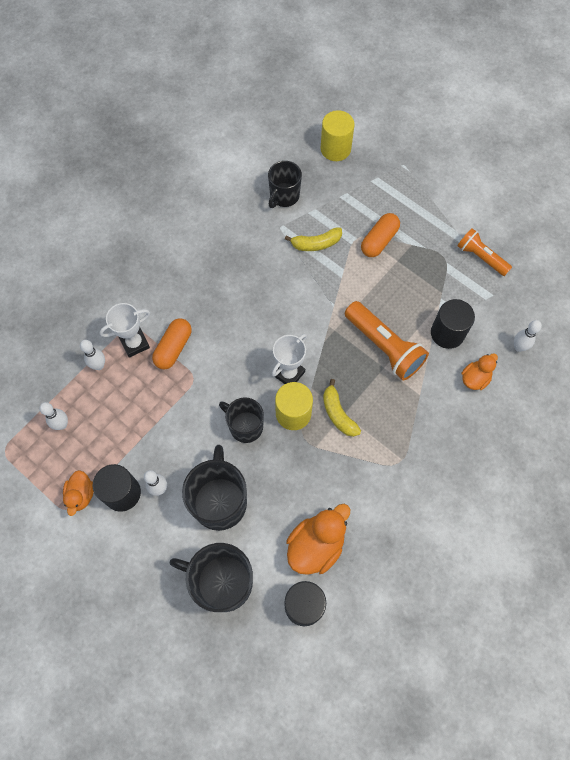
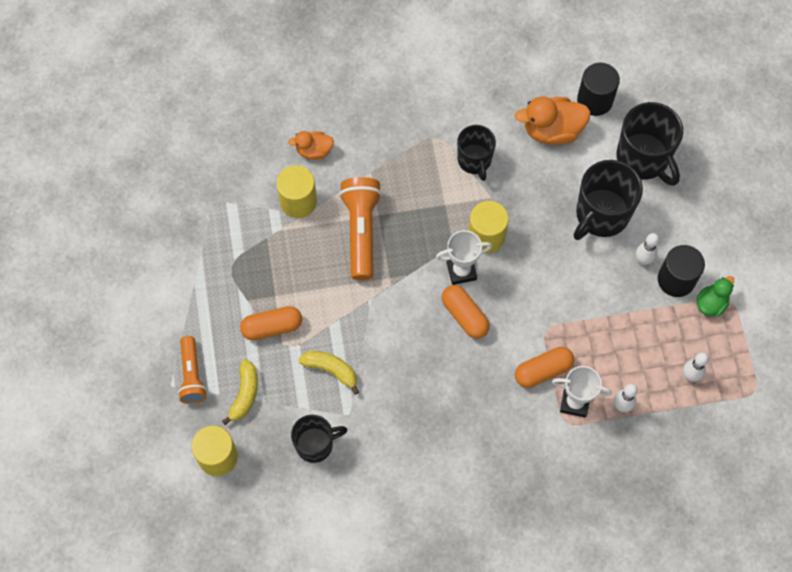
camera: 140 degrees left, 0 degrees up
(81, 495) = (711, 303): orange duck -> green duck
(245, 426) = (534, 256): black mug -> black mug (474, 160)
(259, 344) = (464, 315): none -> orange capsule
(338, 413) = (450, 208): yellow banana -> yellow banana (245, 394)
(447, 333) = (298, 201): black cylinder -> yellow cylinder
(480, 257) = (200, 241): orange flashlight -> orange flashlight (192, 375)
(518, 347) = (253, 146): white bowling pin -> none

